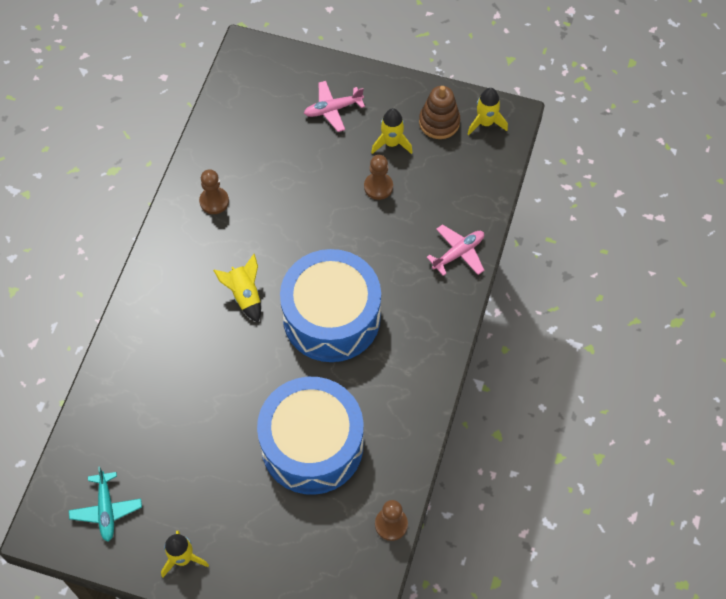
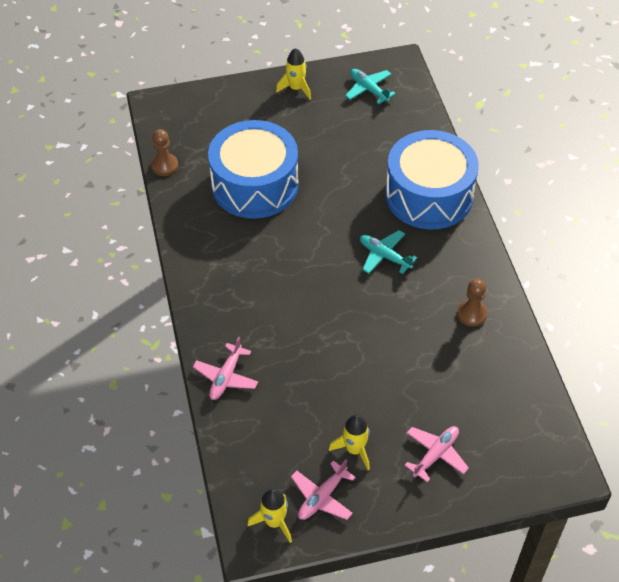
camera: 150 degrees right, 10 degrees down
(245, 295) = (384, 256): yellow rocket -> turquoise plane
(331, 317) = (302, 273): blue drum -> blue drum (429, 195)
(378, 187) = (338, 400): brown pawn -> none
(439, 122) = (322, 497): brown stacking toy -> pink plane

